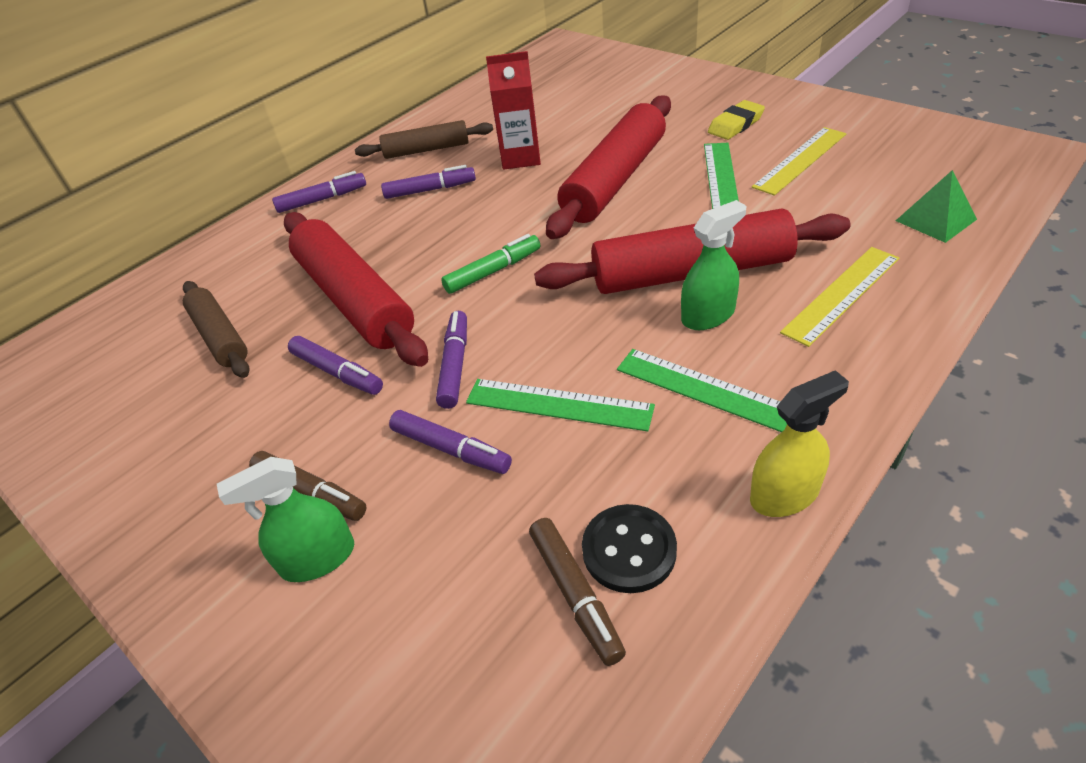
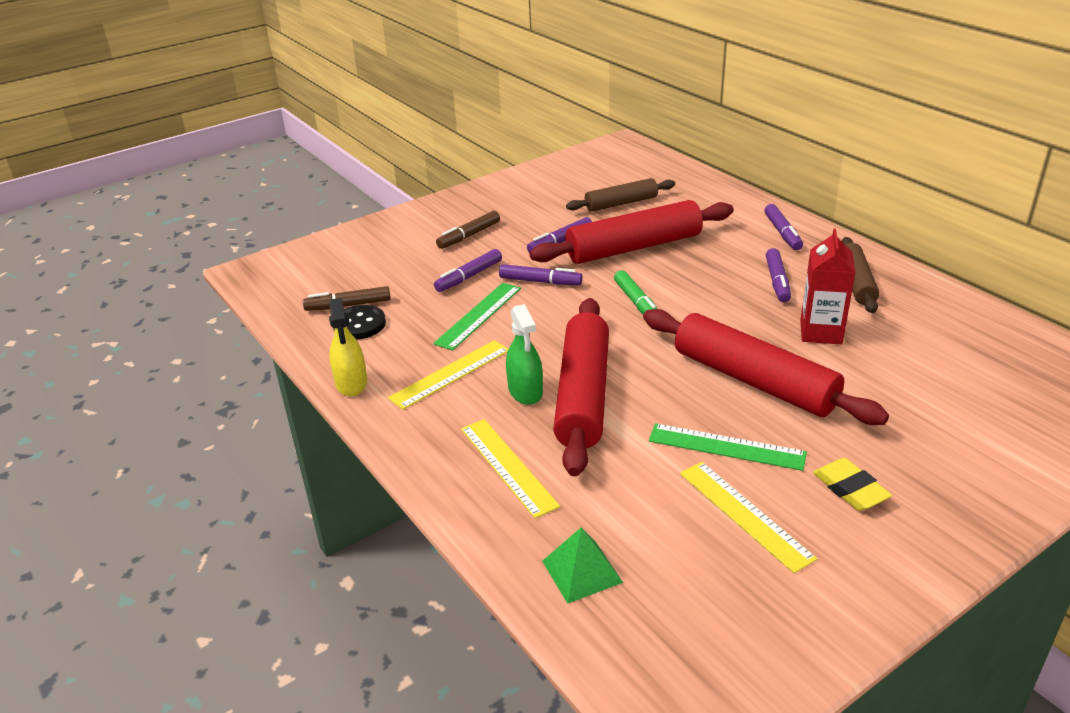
camera: 100 degrees right, 10 degrees down
(318, 558) = (425, 238): green spray bottle -> none
(707, 391) = (450, 374): green ruler -> yellow ruler

